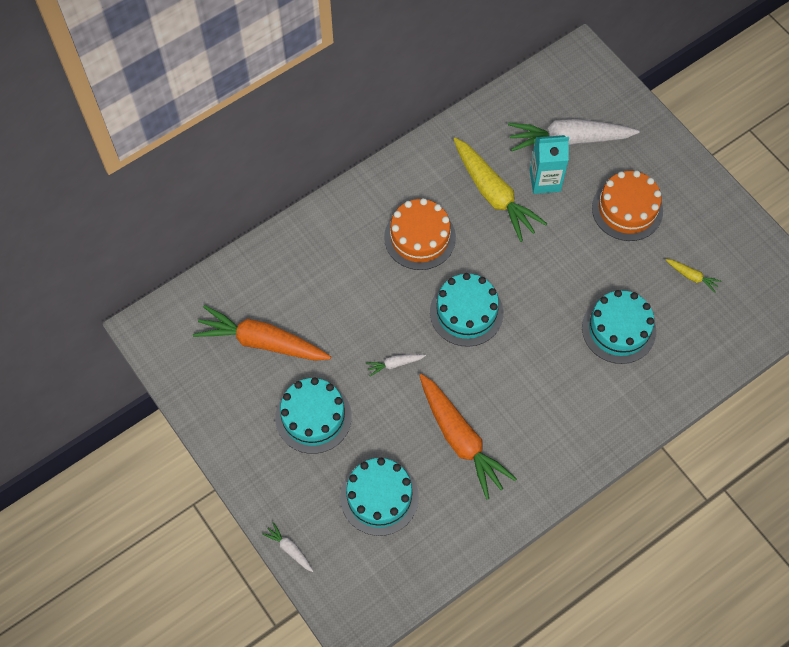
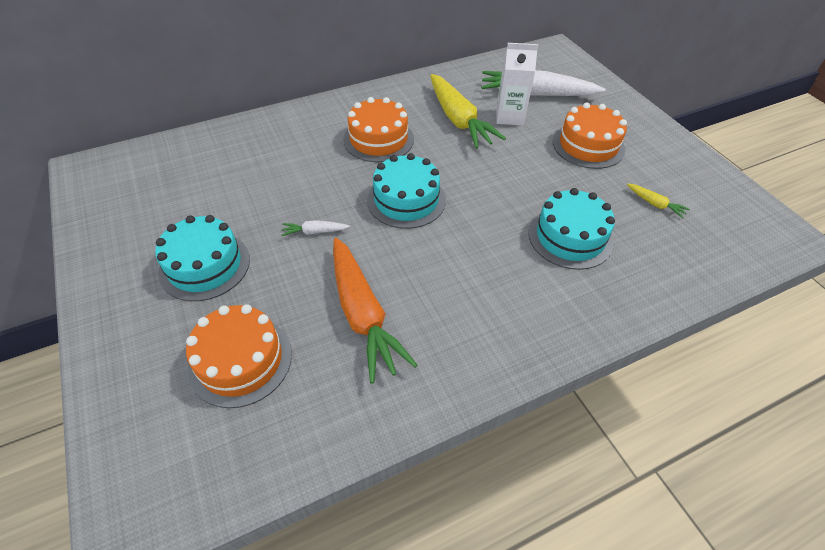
camera: 10 degrees right, 15 degrees down
(261, 342) = (187, 194): orange carrot -> none
(289, 549) = (99, 403): white carrot -> none
(379, 497) = (240, 360): turquoise cake -> orange cake
(545, 180) = (509, 117): turquoise carton -> white carton

